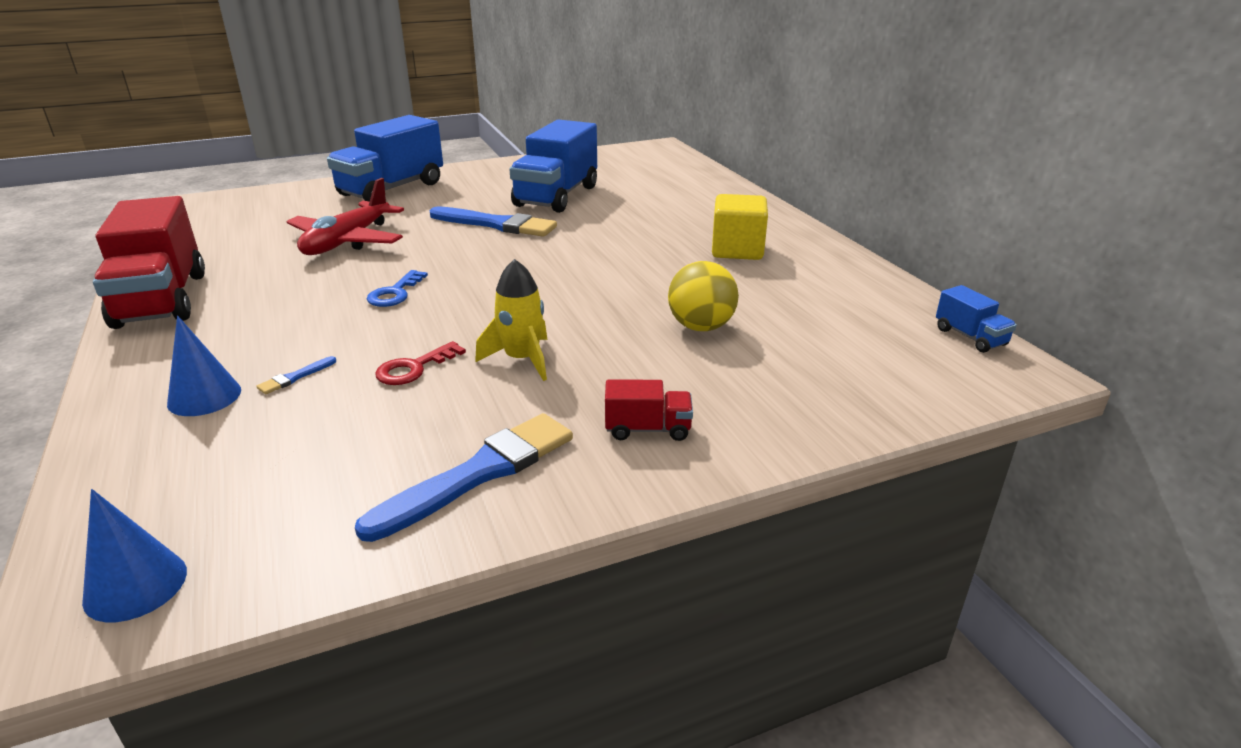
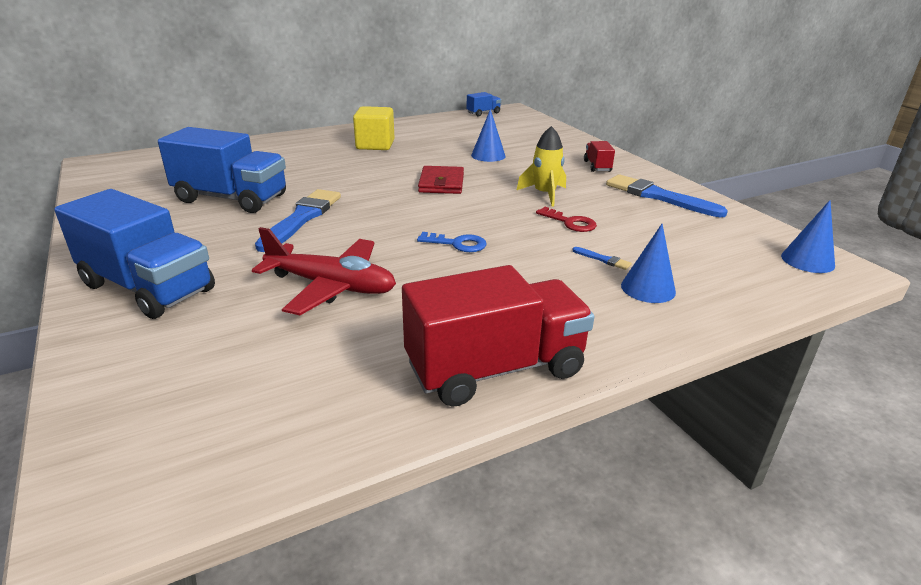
camera: 95 degrees left, 0 degrees up
(581, 289) = (441, 183): none -> red wallet
(701, 327) = (488, 155): yellow ball -> blue cone

